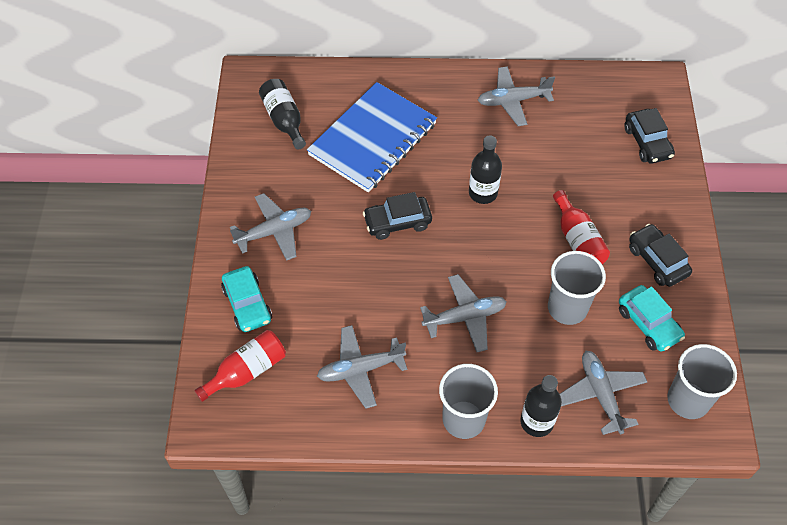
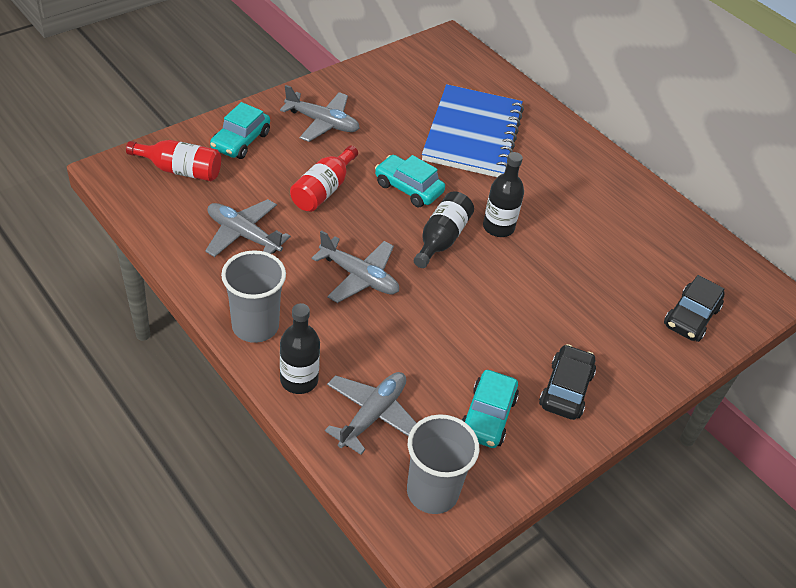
camera: 45 degrees right, 10 degrees down
(284, 120) = (431, 77): black bottle -> black bottle (441, 239)
(372, 139) = (472, 134): blue notebook -> blue notebook turned 75 degrees counterclockwise
(397, 222) = (408, 188): black car -> turquoise car
(513, 101) = (618, 200): grey plane -> none
(567, 308) = (441, 344): grey cup -> none
(577, 240) = (522, 317): red bottle -> red bottle (323, 190)

